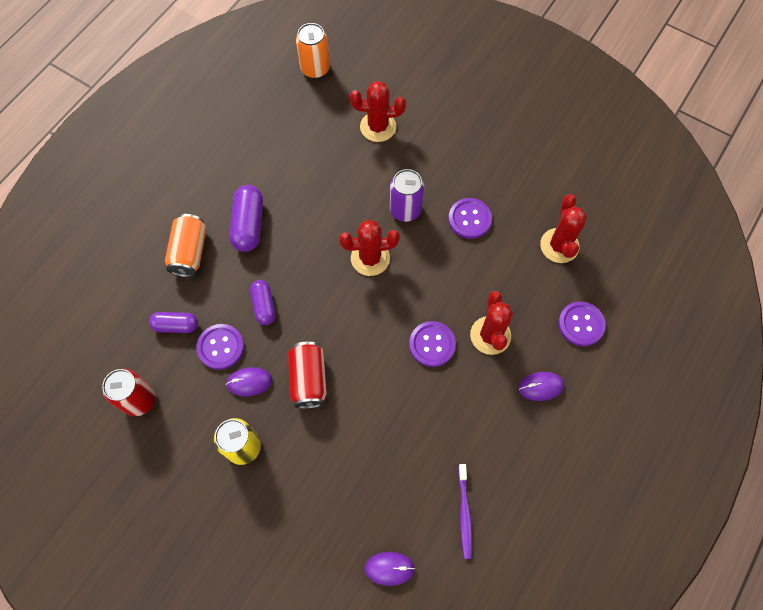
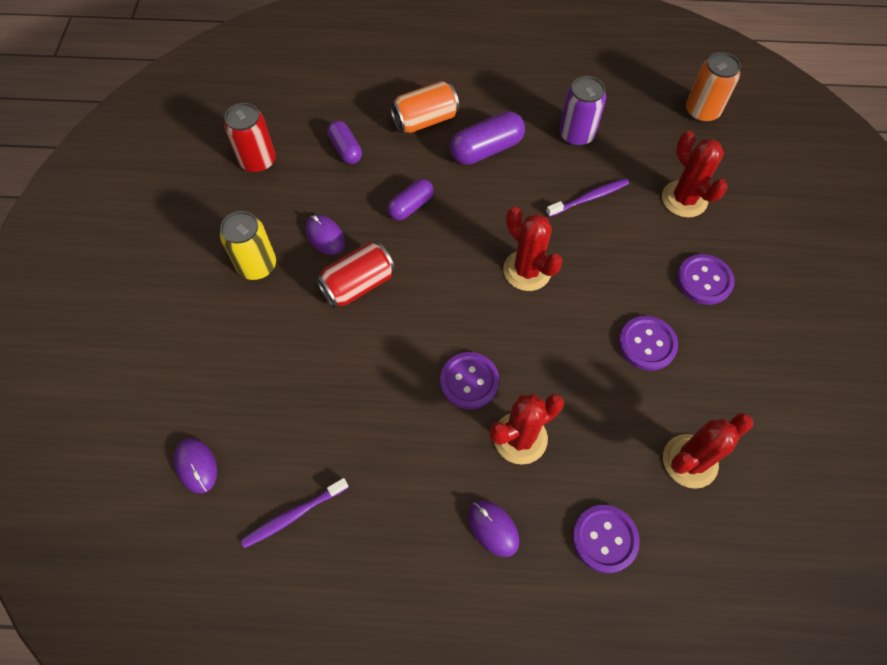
camera: 60 degrees right, 5 degrees down
(220, 347) = (346, 194): purple button -> purple button (704, 280)
(338, 184) = (589, 198): none -> purple toothbrush
(405, 209) = (608, 274): purple can -> purple can (576, 135)

